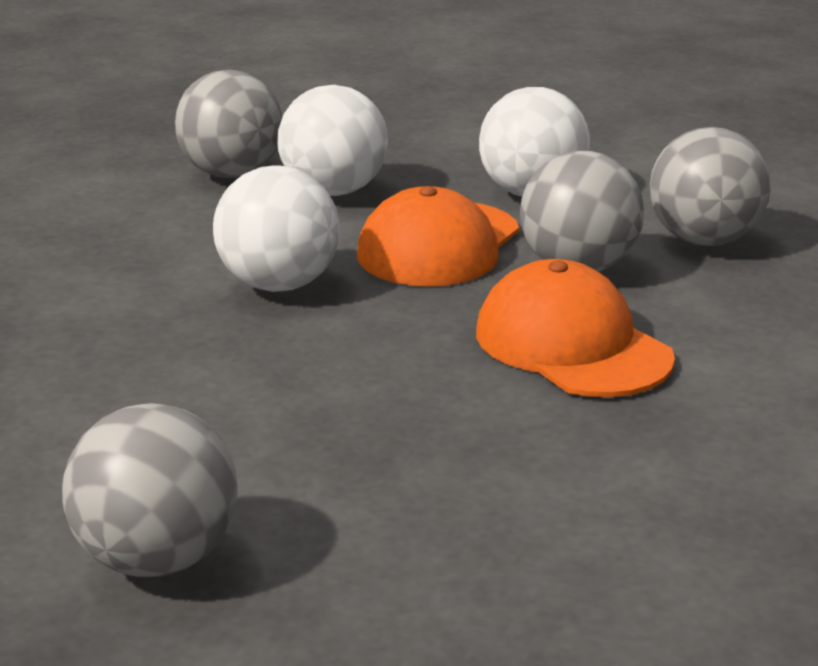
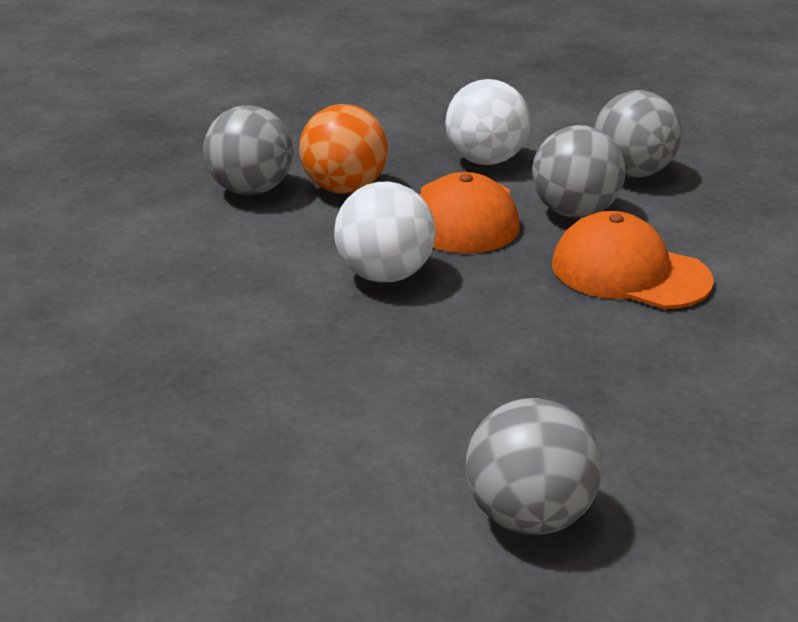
camera: 25 degrees left, 5 degrees up
(334, 191) = (344, 188): white ball -> orange ball

